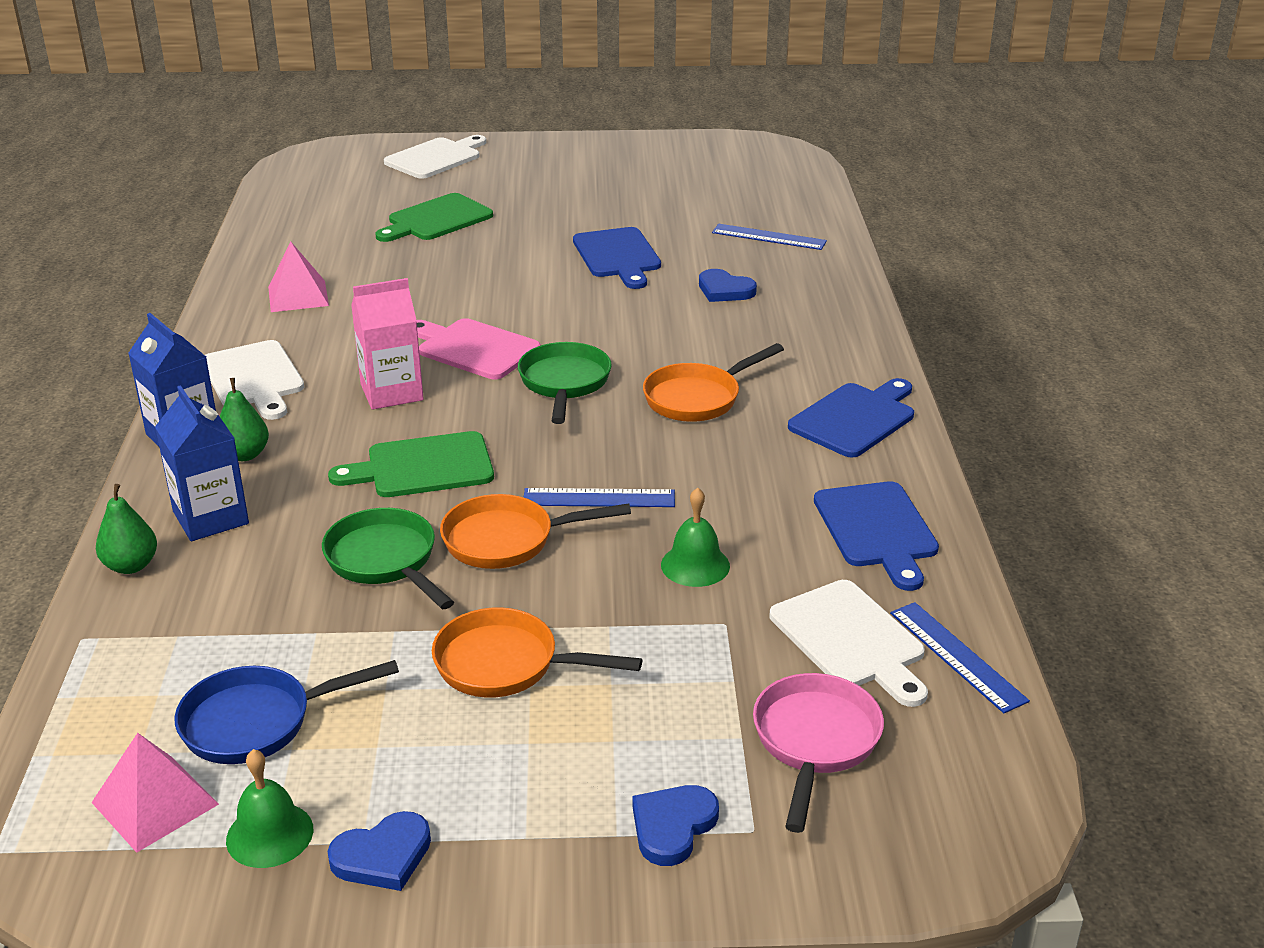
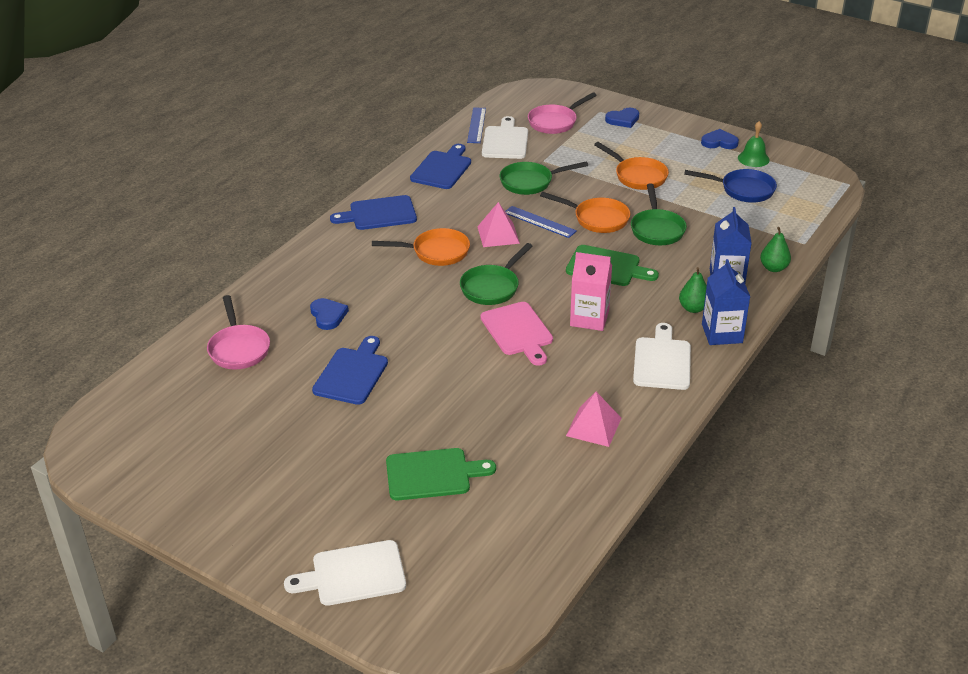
camera: 145 degrees left, 5 degrees up
(155, 803) = (790, 179): pink pyramid -> pink pyramid (498, 235)
(695, 565) = (530, 182): green bell -> green pan
(769, 237) = (239, 348): blue ruler -> pink pan

